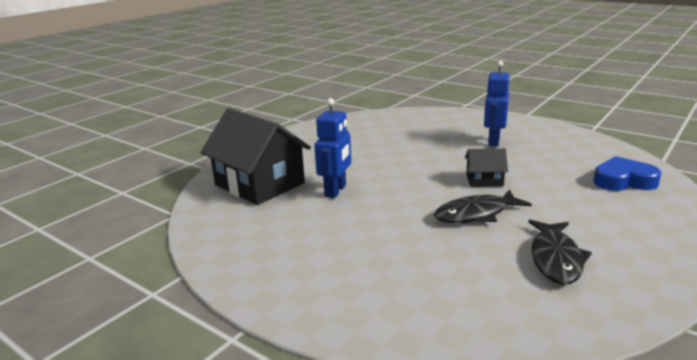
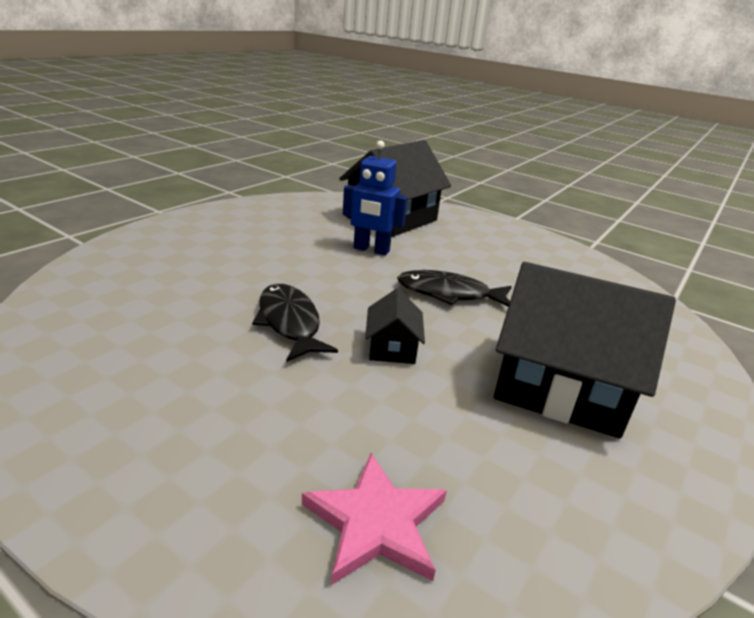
camera: 85 degrees right, 5 degrees up
(493, 141) = (560, 387): blue robot -> black house
(555, 259) = (155, 357): black fish -> black fish (449, 294)
(623, 181) = (376, 522): blue heart -> pink star

